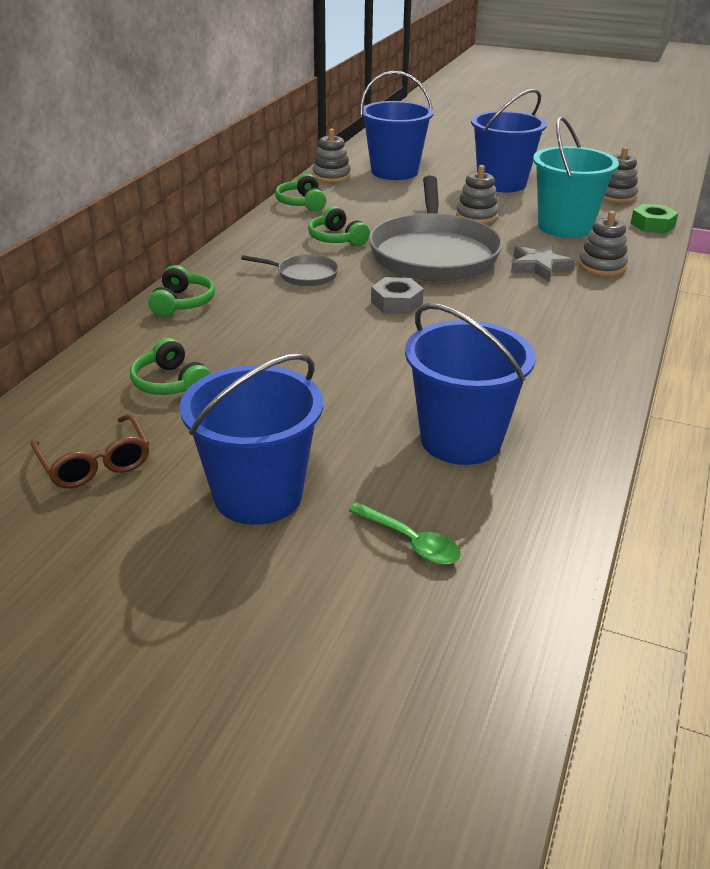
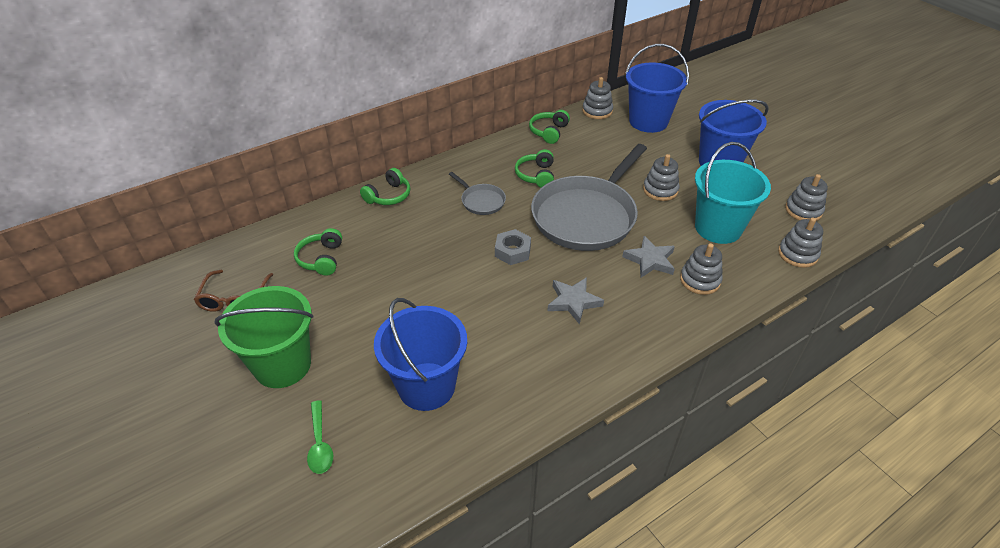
camera: 35 degrees right, 10 degrees up
(258, 495) = (282, 365): blue bucket -> green bucket
(513, 319) = (573, 302): none -> grey star
(652, 225) = (797, 254): green nut -> grey stacking toy

